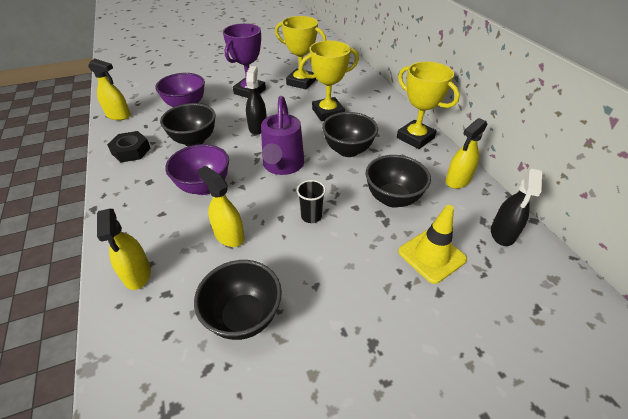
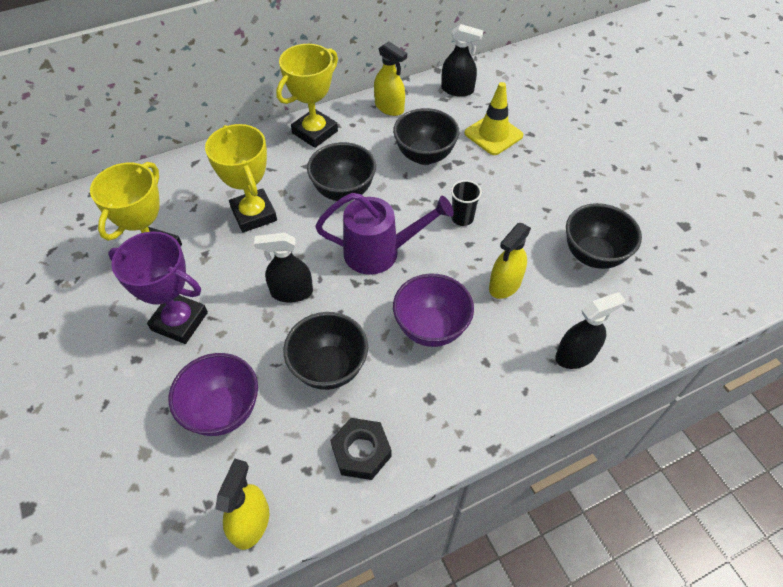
camera: 95 degrees left, 10 degrees up
(137, 274) = (575, 355): yellow spray bottle -> black spray bottle

